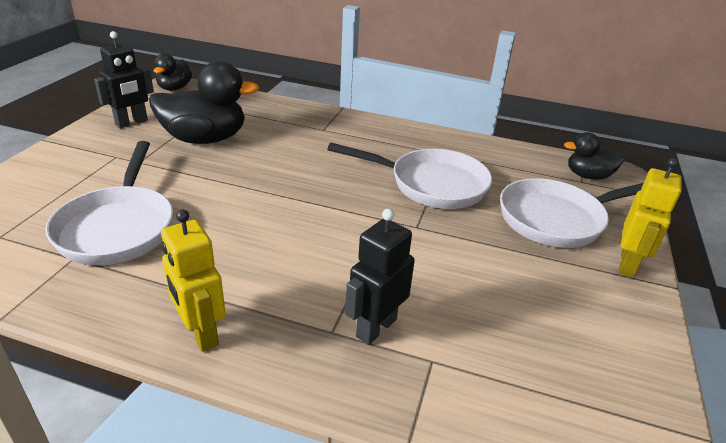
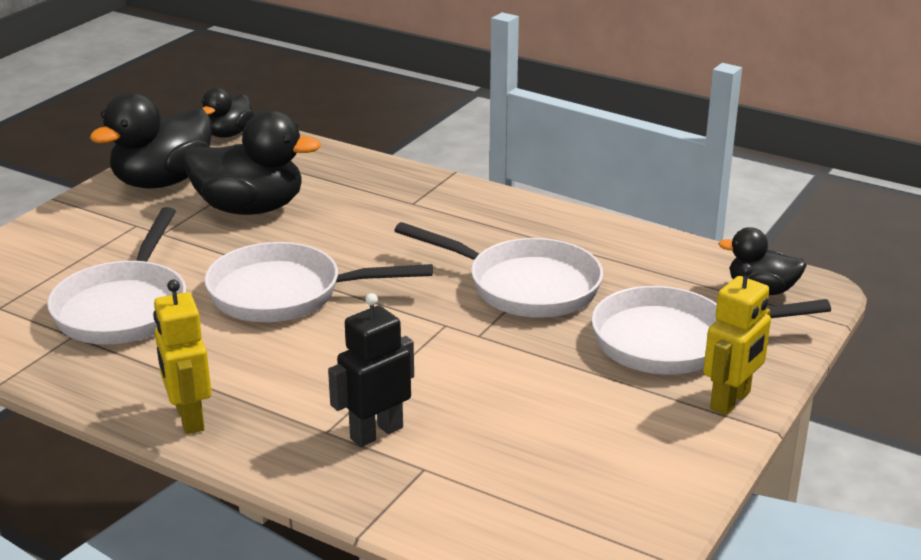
camera: 15 degrees right, 5 degrees down
(132, 123) = (163, 181): black robot -> black duck
(253, 204) = (285, 294): none -> white pan

